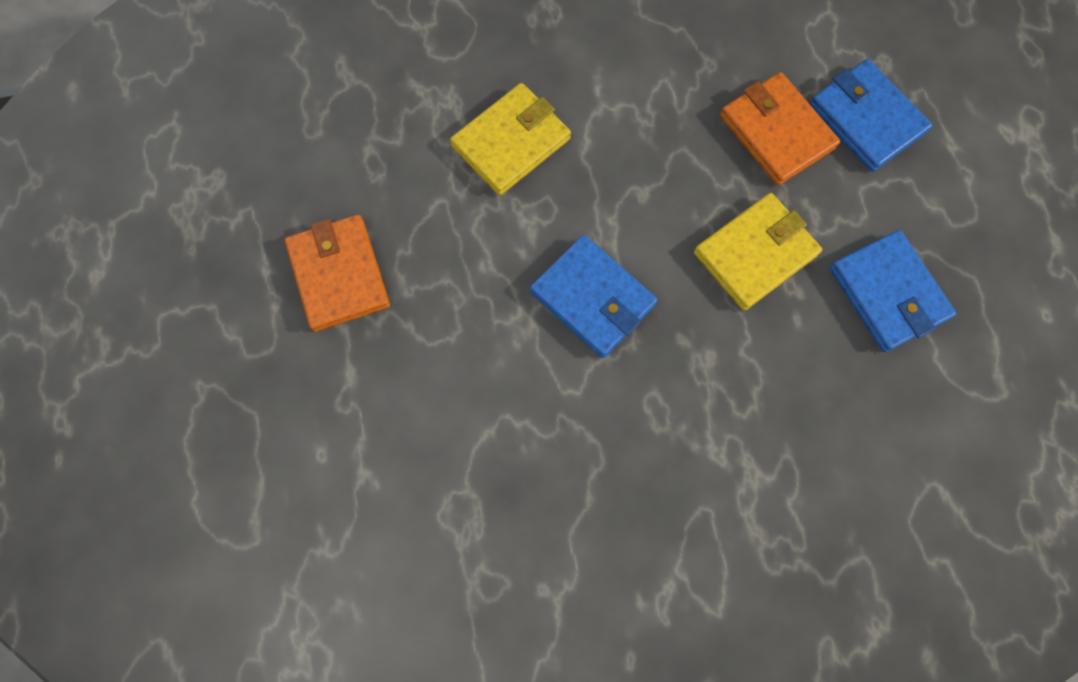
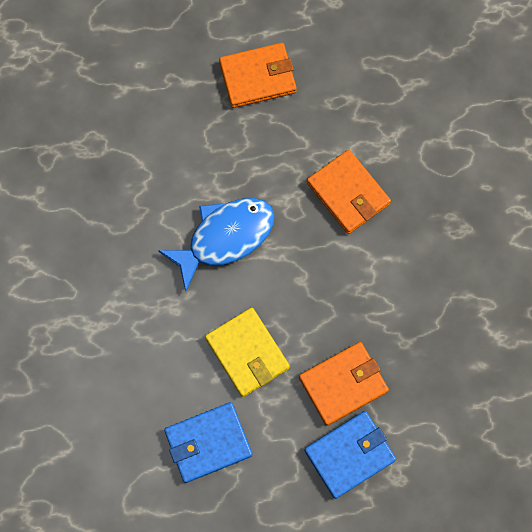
camera: 95 degrees right, 0 degrees up
(511, 142) = (348, 193): yellow wallet -> orange wallet
(592, 298) = (225, 238): blue wallet -> blue fish

